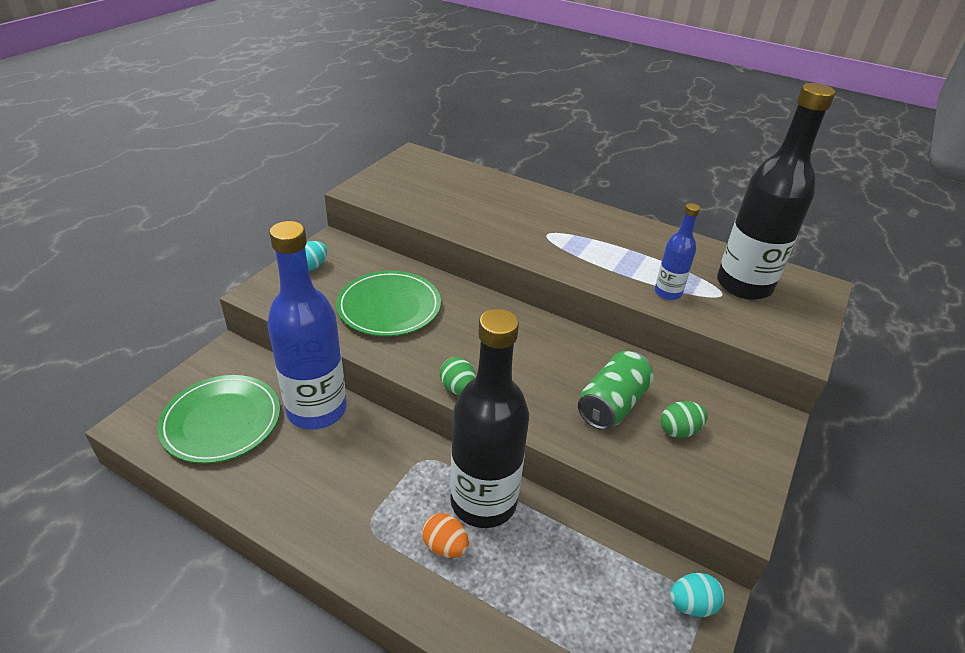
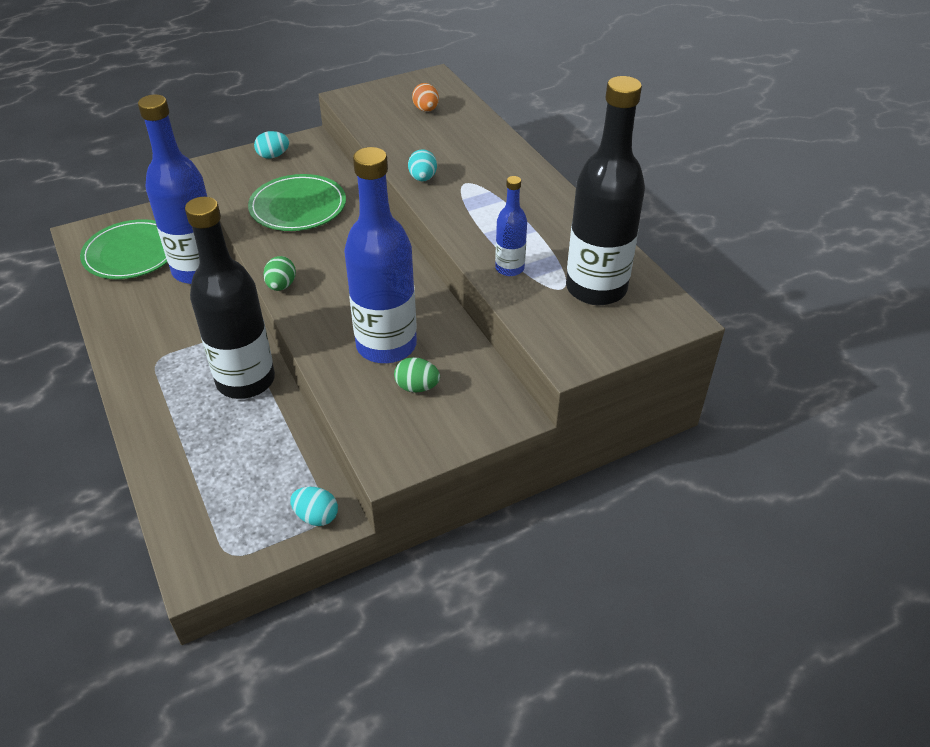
camera: 35 degrees right, 5 degrees up
(445, 546) = (190, 395): orange egg -> orange egg (426, 110)
(509, 241) = (423, 178): none -> turquoise egg
(612, 404) = (386, 345): green can -> blue bottle

